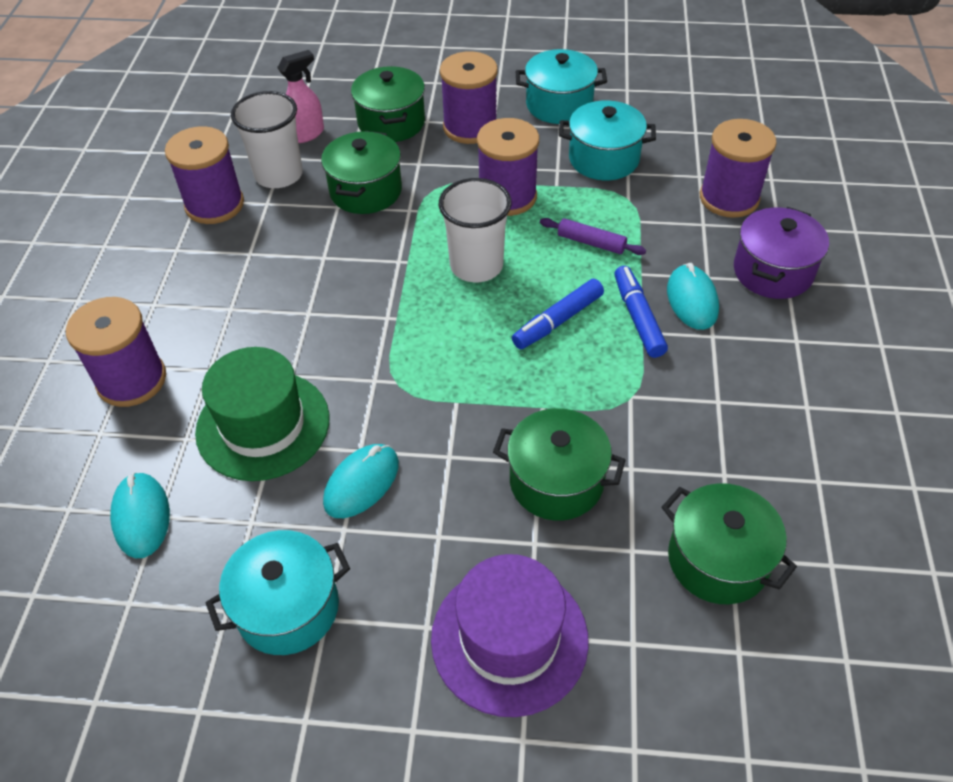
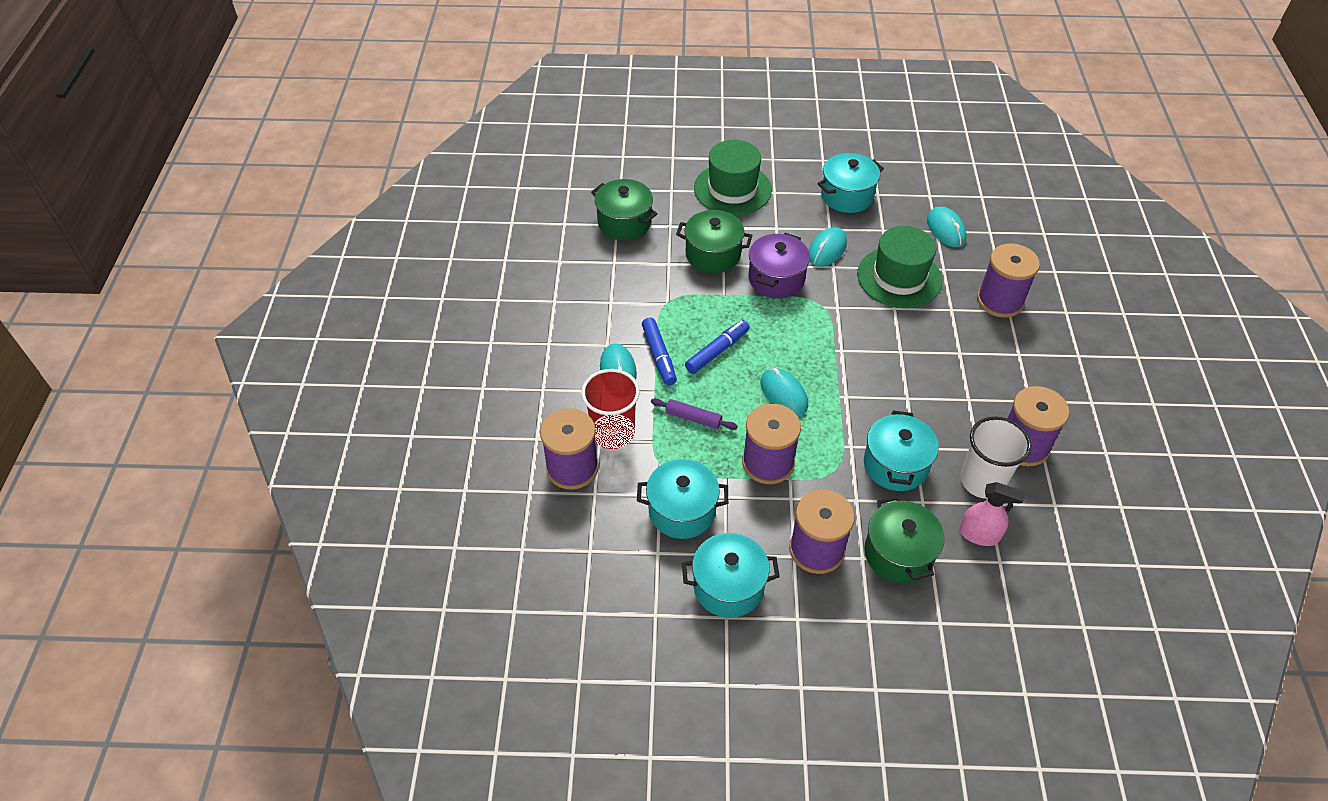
camera: 175 degrees right, 0 degrees up
(306, 134) = (979, 535): pink spray bottle -> pink spray bottle turned 120 degrees counterclockwise
(366, 191) = (895, 465): green pot -> turquoise pot
(476, 266) = (783, 394): white cup -> turquoise mouse
(509, 639) = (732, 189): purple hat -> green hat
(687, 230) = (613, 433): none -> red cup
(773, 272) = (552, 396): purple pot -> purple pot (776, 279)

